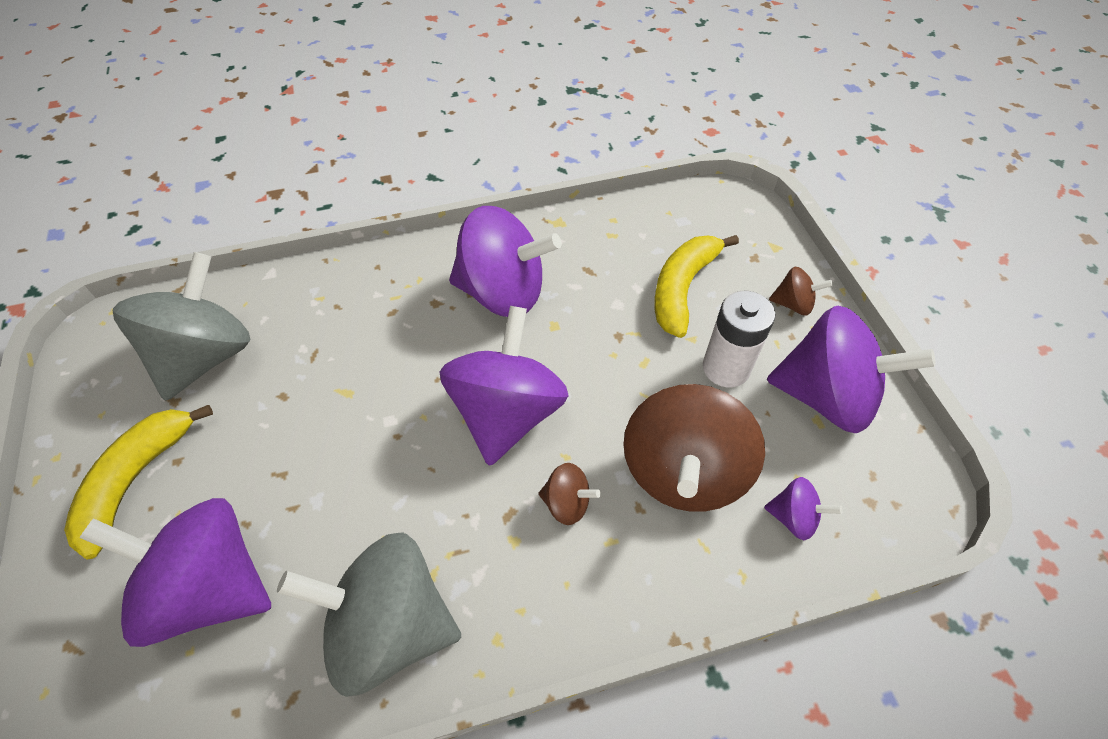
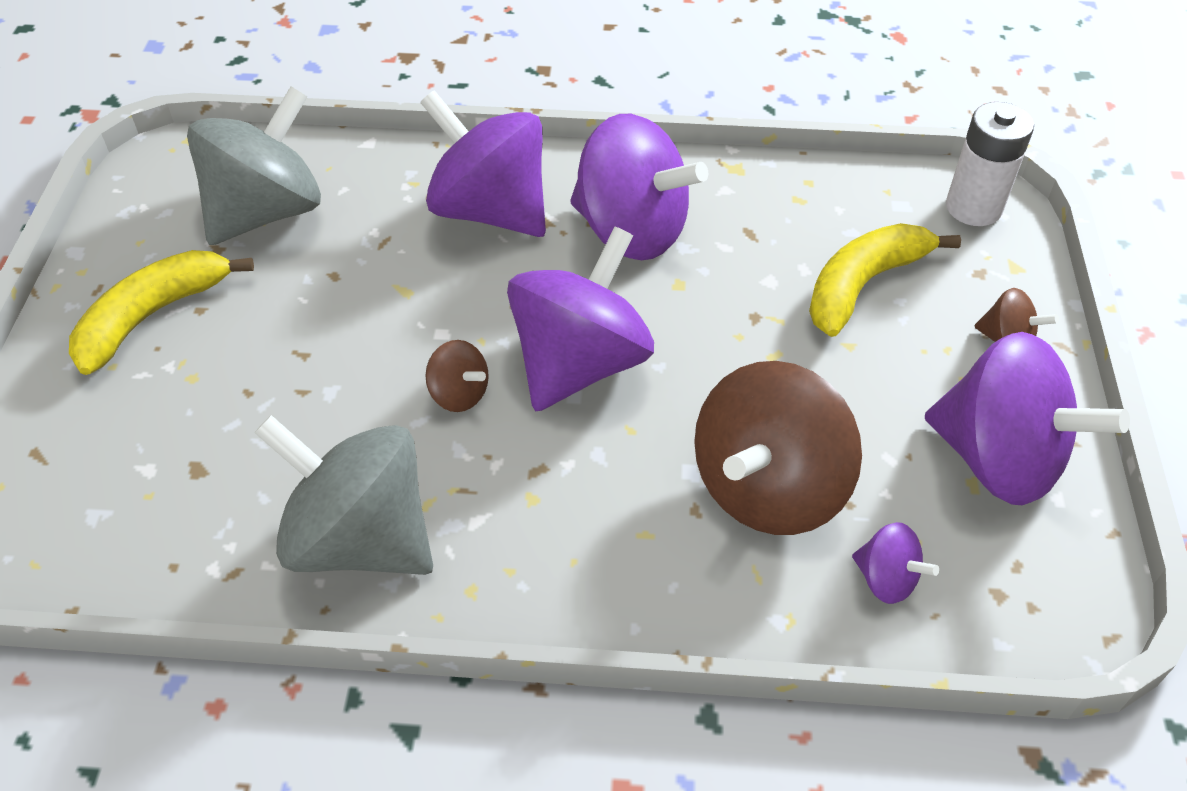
camera: 20 degrees right, 5 degrees down
(210, 587) = (189, 442): purple spinning top -> purple spinning top (490, 210)
(567, 503) = (610, 478): brown spinning top -> brown spinning top (459, 394)
(726, 368) = (878, 390): white battery -> white battery (973, 207)

